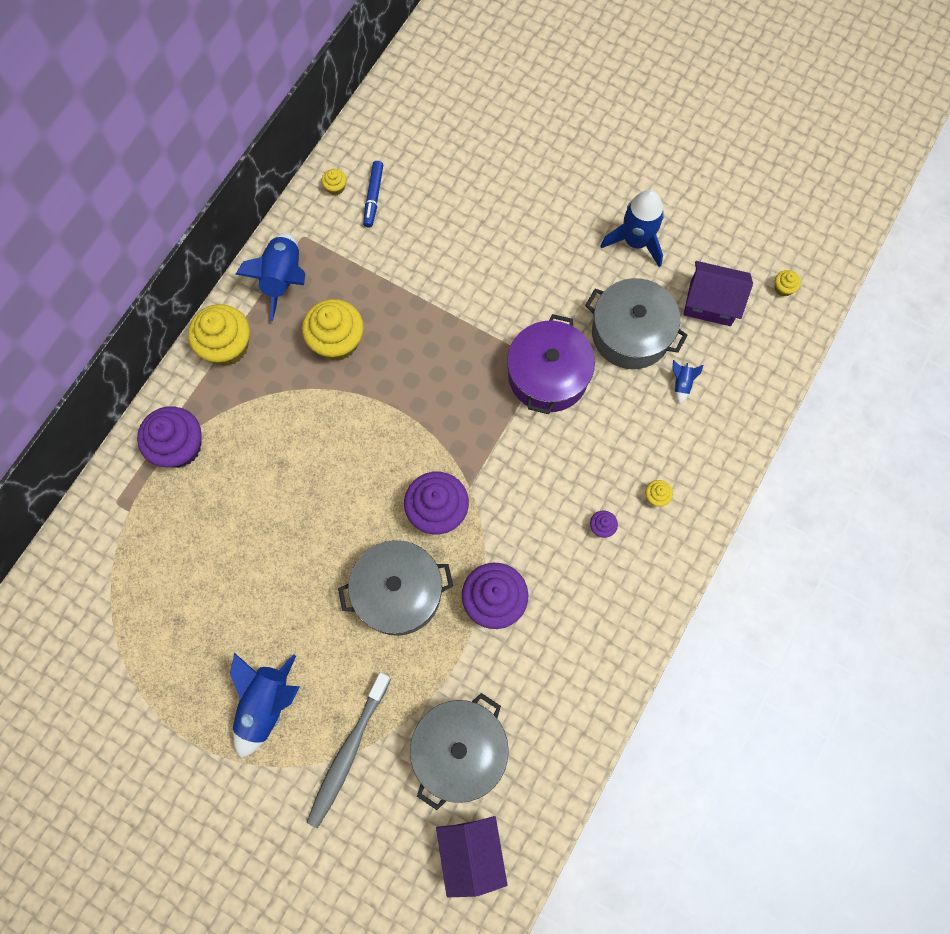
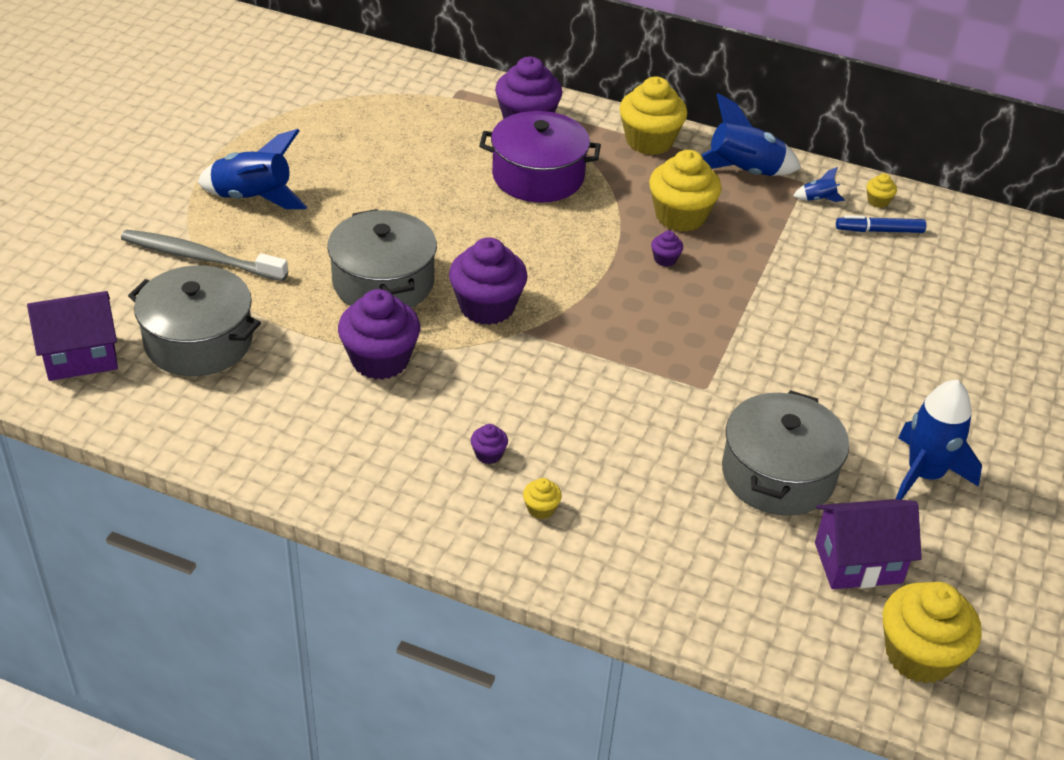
camera: 80 degrees right, 30 degrees down
(392, 364) = (665, 259): none -> purple cupcake
(548, 375) = (690, 393): purple pot -> purple pot (538, 176)
(681, 384) = (717, 532): blue rocket -> blue rocket (818, 199)
(710, 303) = (858, 563): purple house -> purple house turned 75 degrees clockwise
(783, 288) = (919, 655): yellow cupcake -> yellow cupcake, size x2.30

